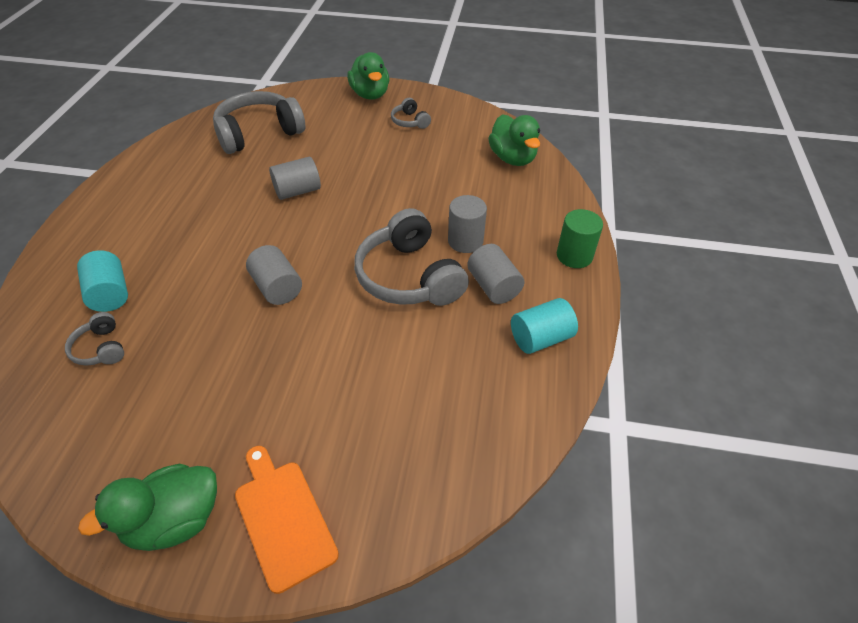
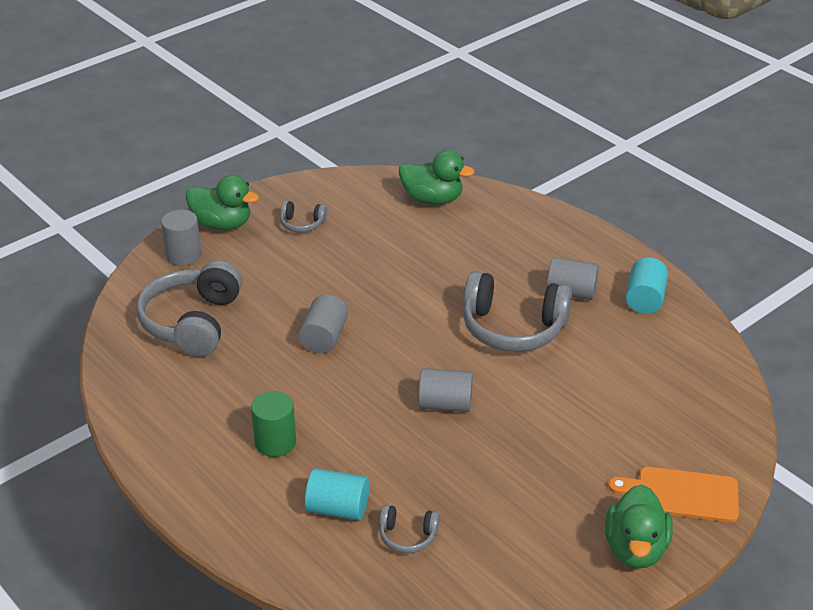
camera: 50 degrees left, 10 degrees down
(465, 241) = (505, 279): grey cylinder -> grey cylinder (183, 255)
(574, 256) = (583, 237): green cylinder -> green cylinder (275, 442)

